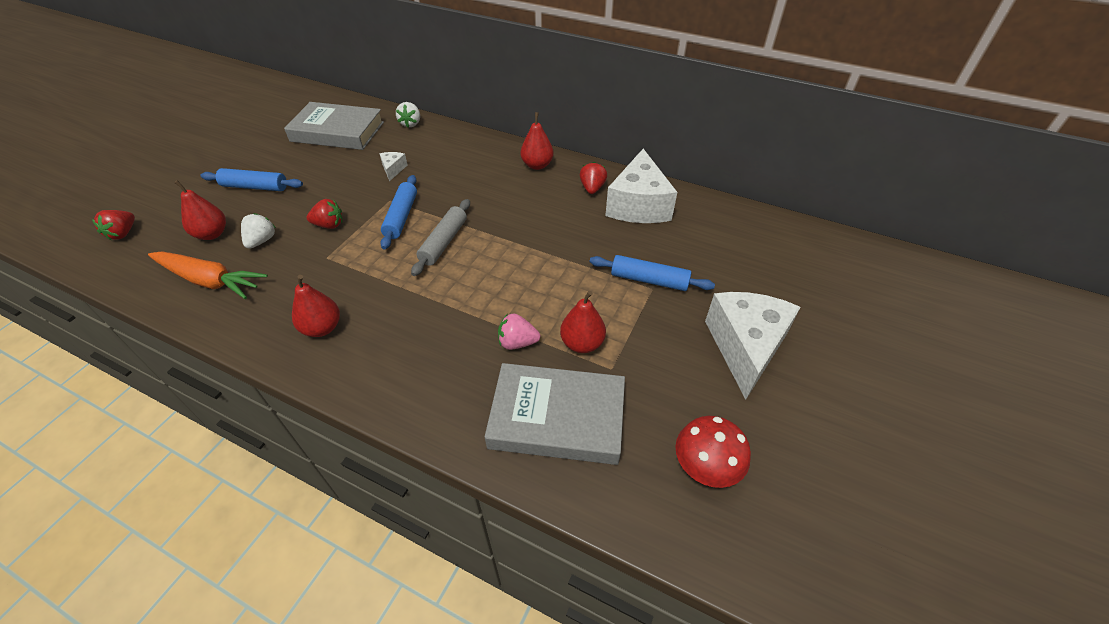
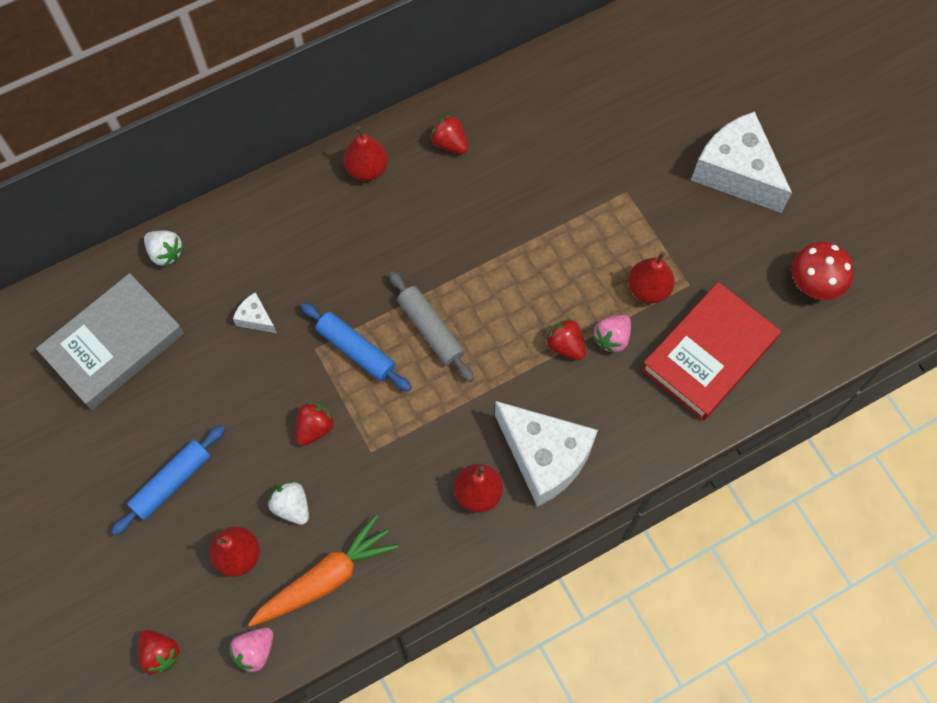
camera: 55 degrees left, 20 degrees up
(136, 273) = (255, 651): none -> pink strawberry
(488, 317) = (565, 345): none -> red strawberry
(557, 417) = (708, 354): grey book -> red book
(638, 205) = (508, 121): white cheese -> white cheese (544, 457)
(649, 280) = (615, 187): blue rolling pin -> none

